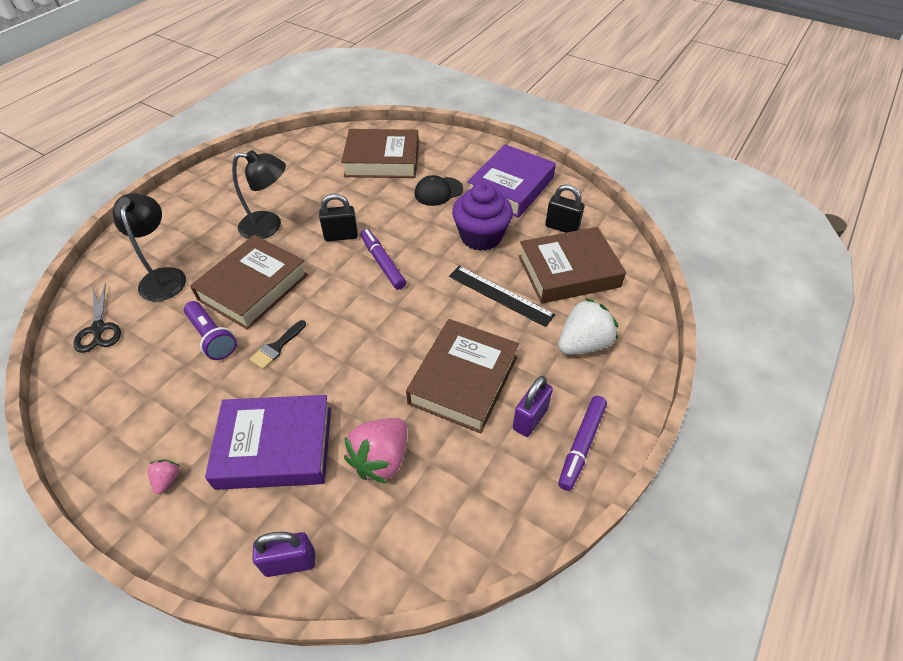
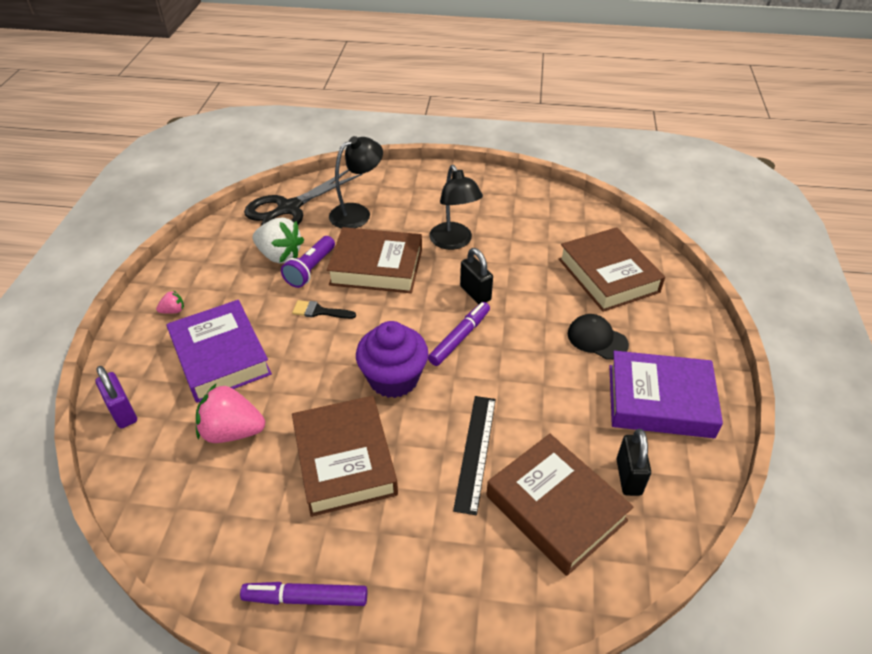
camera: 65 degrees right, 5 degrees down
(98, 329) = (289, 209): black scissors -> black scissors, size x1.72
(463, 380) = (344, 460): brown book -> brown book turned 75 degrees clockwise
(481, 236) = (553, 402): purple cupcake -> purple cupcake (393, 378)
(530, 419) = (320, 536): purple padlock -> none
(583, 344) = (448, 558): white strawberry -> white strawberry (280, 255)

